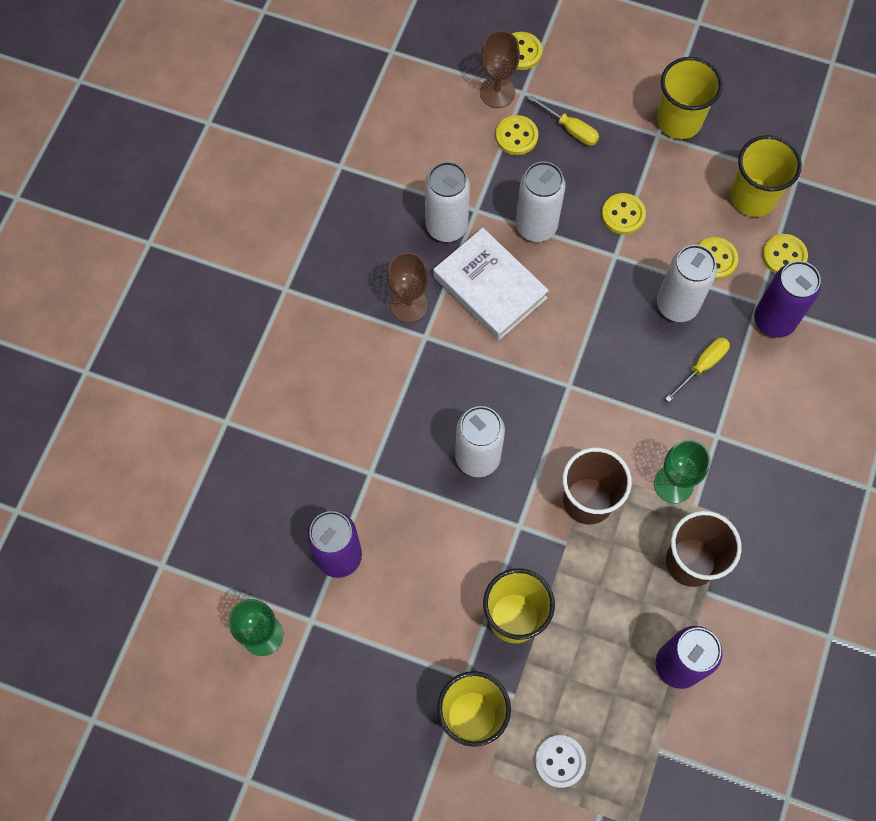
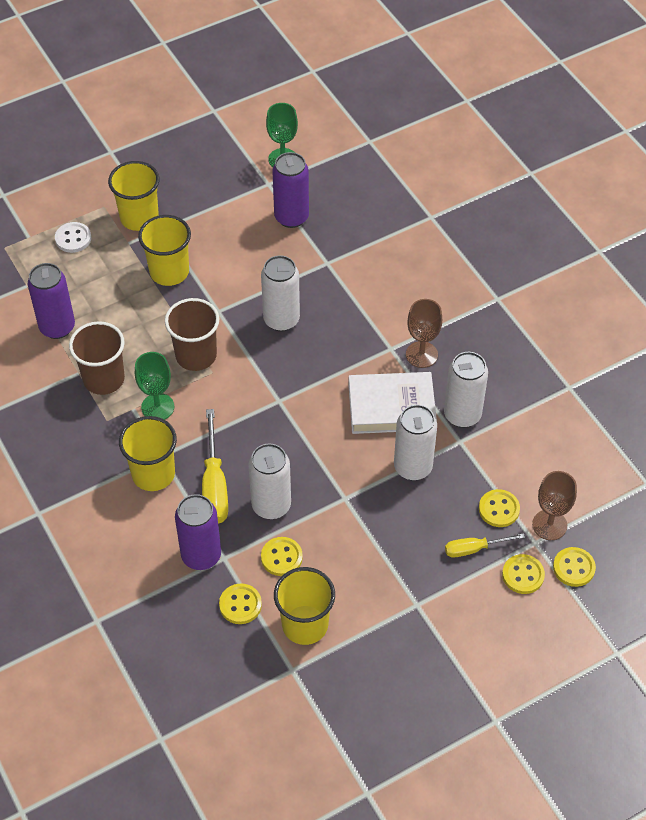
camera: 130 degrees right, 15 degrees down
(623, 215) = (371, 527): yellow button -> yellow button (523, 575)
(679, 121) = (415, 629): yellow cup -> yellow cup (153, 474)
(702, 366) = (214, 485): yellow screwdriver -> yellow screwdriver, size x1.67

